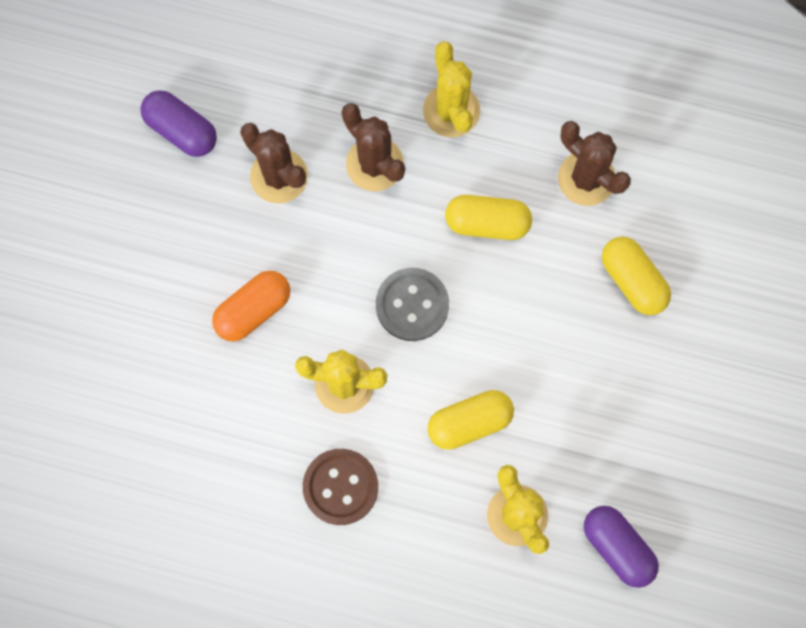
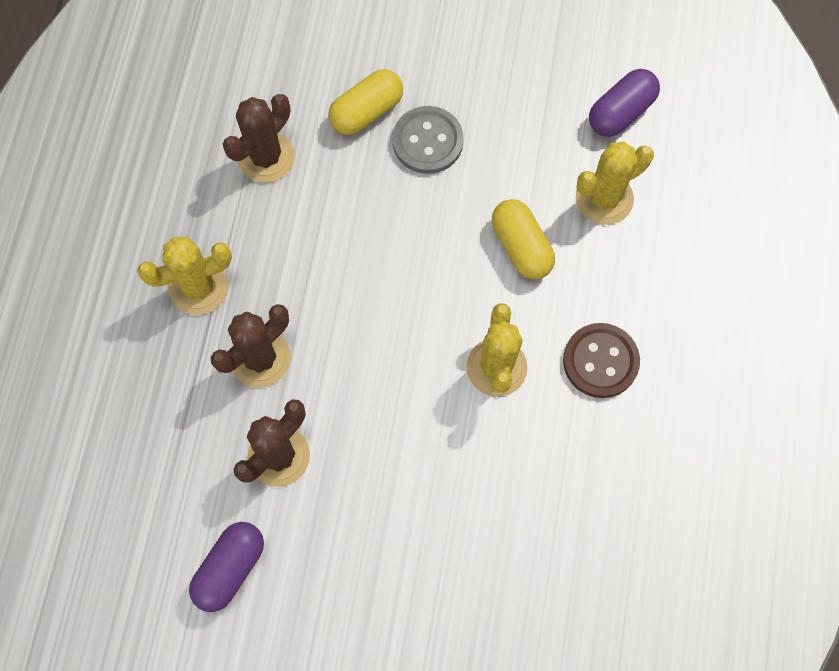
camera: 95 degrees left, 5 degrees down
(253, 310) = (428, 467): orange capsule -> none
(412, 305) = (408, 309): grey button -> grey button (427, 141)
(487, 223) = (317, 245): yellow capsule -> none

